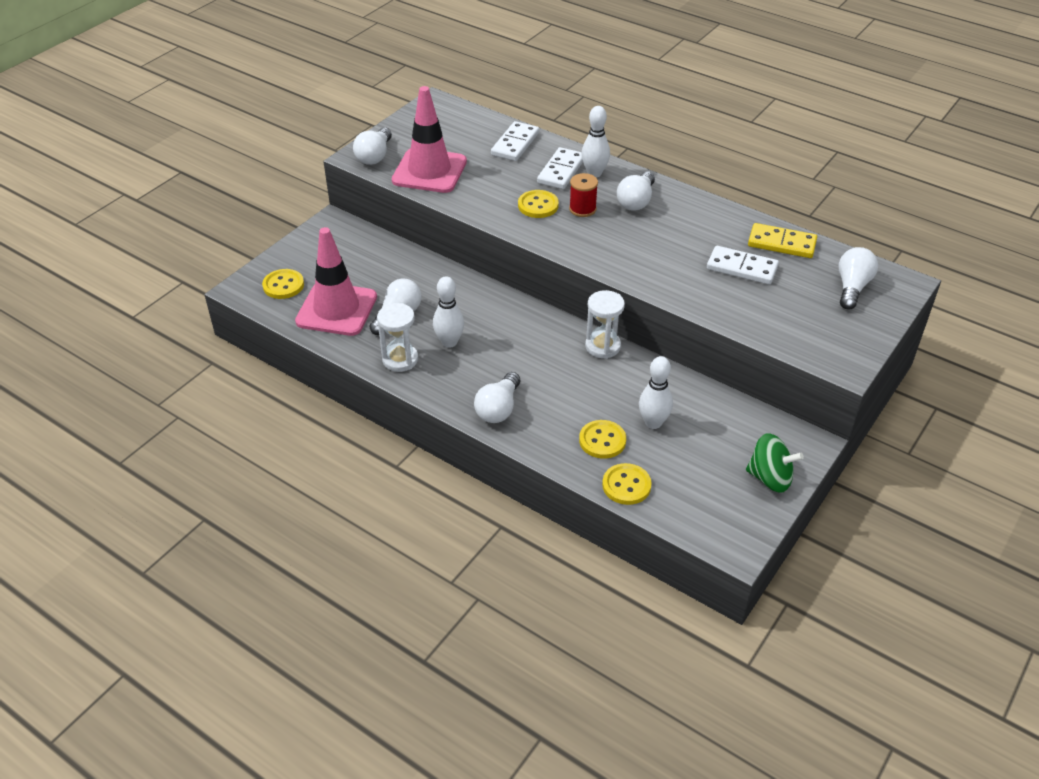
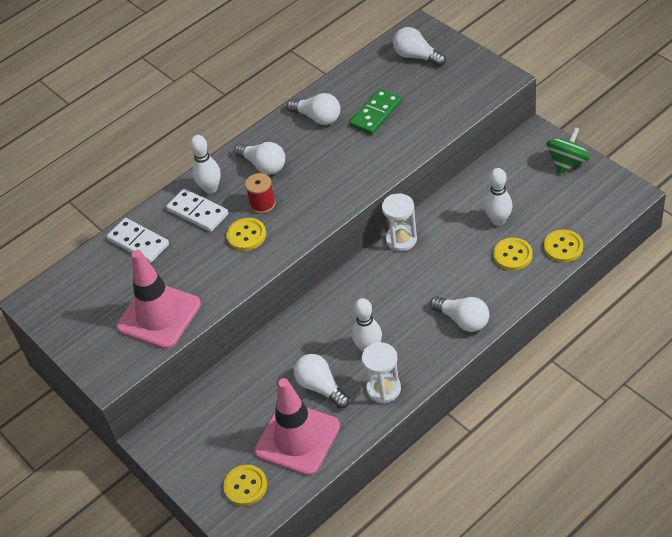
camera: 70 degrees left, 5 degrees up
(375, 156) = (113, 361): white light bulb -> white light bulb (317, 117)
(742, 268) = (376, 114): white domino -> green domino
(781, 243) = (351, 85): yellow domino -> none

